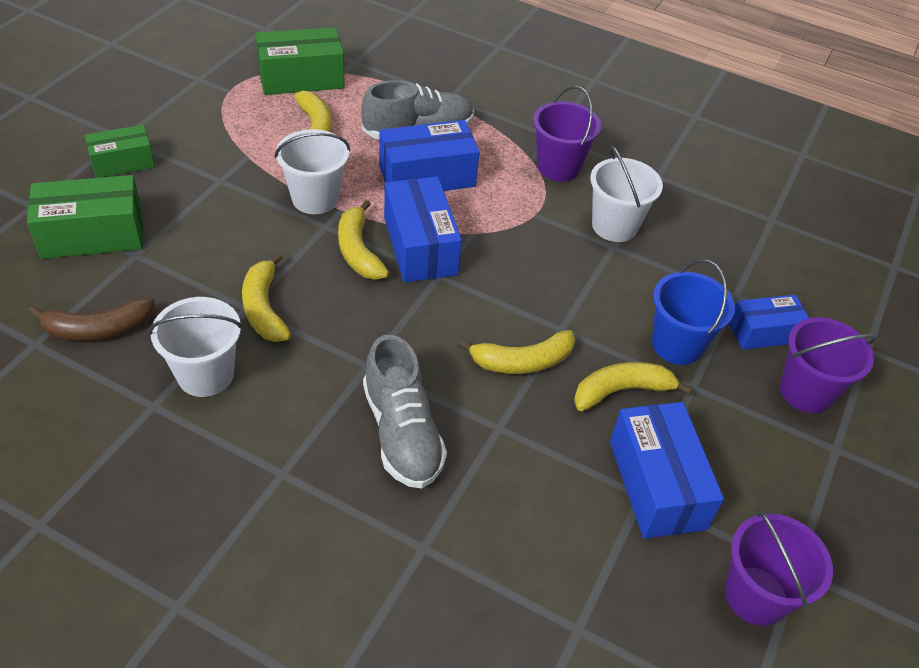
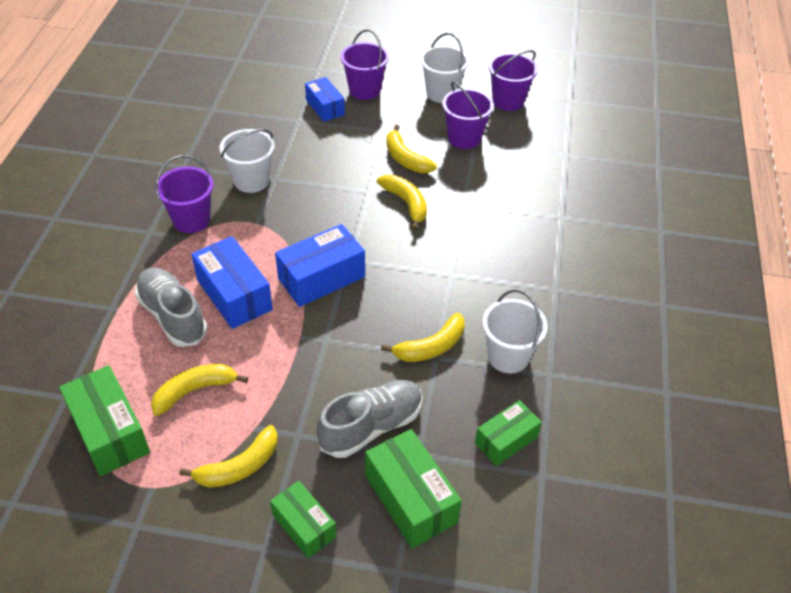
camera: 105 degrees left, 0 degrees up
(98, 329) = (506, 440): brown banana -> green box
(315, 198) = (294, 358): white bucket -> white bucket (442, 93)
(358, 251) = (344, 312): yellow banana -> yellow banana (239, 466)
(402, 433) = (493, 244): grey shoe -> grey shoe (371, 427)
(657, 484) = (464, 138): blue box -> purple bucket
(677, 345) = (354, 140): blue bucket -> none

